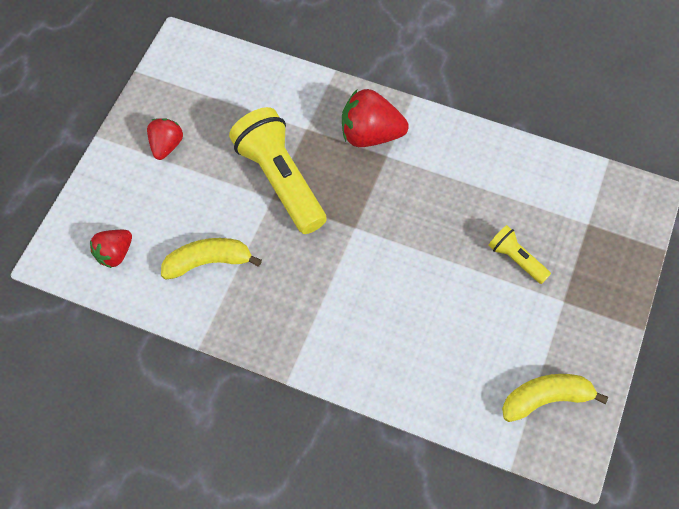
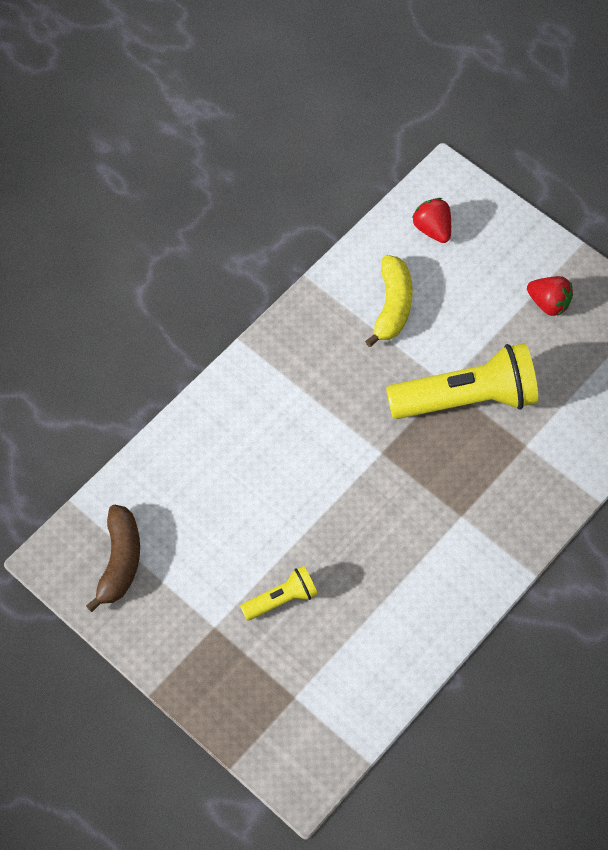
camera: 110 degrees right, 0 degrees up
(370, 135) = (495, 508): red strawberry -> none
(545, 399) = (120, 561): yellow banana -> brown banana

